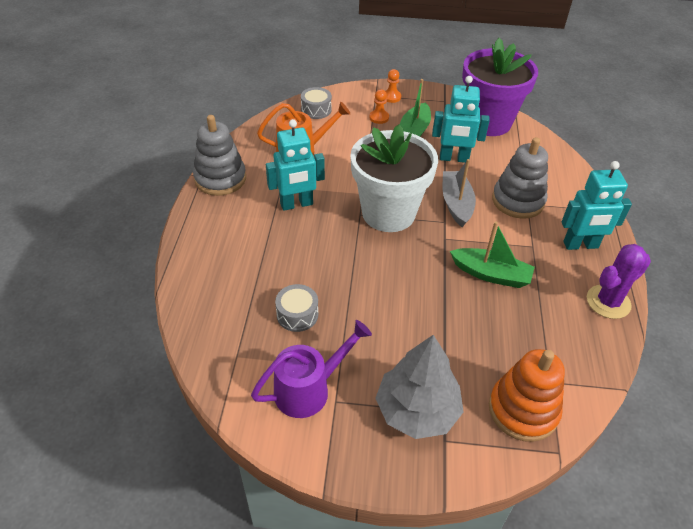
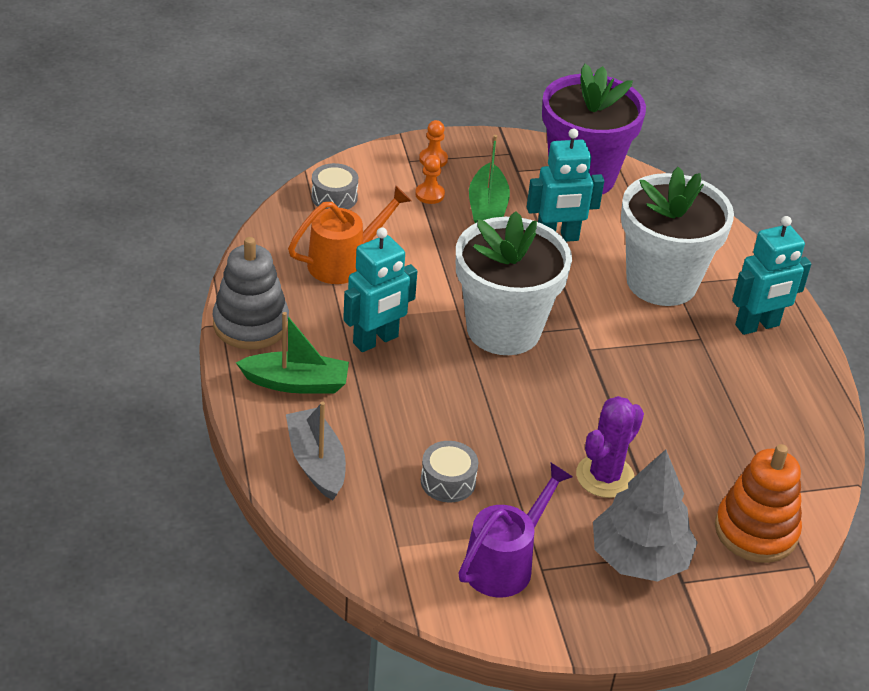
camera: 20 degrees left, 5 degrees down
(456, 204) = (585, 301): grey boat -> grey boat (316, 463)
(491, 274) = (663, 384): green boat -> green boat (296, 383)
(518, 201) = (661, 282): grey stacking toy -> white flower pot
(608, 302) = (810, 389): purple cactus -> purple cactus (605, 476)

